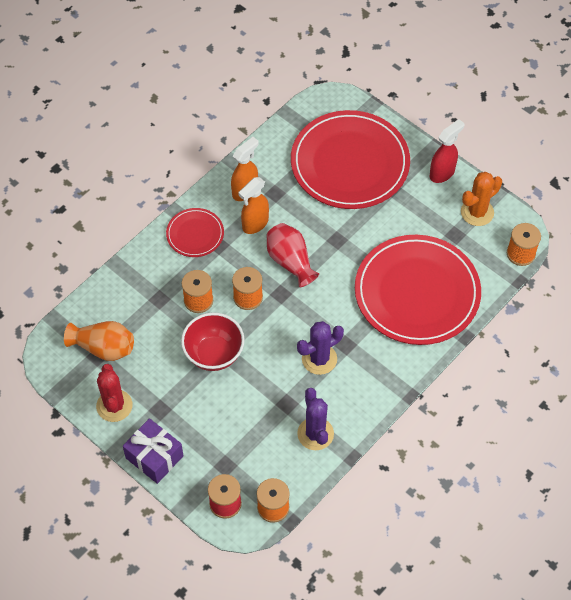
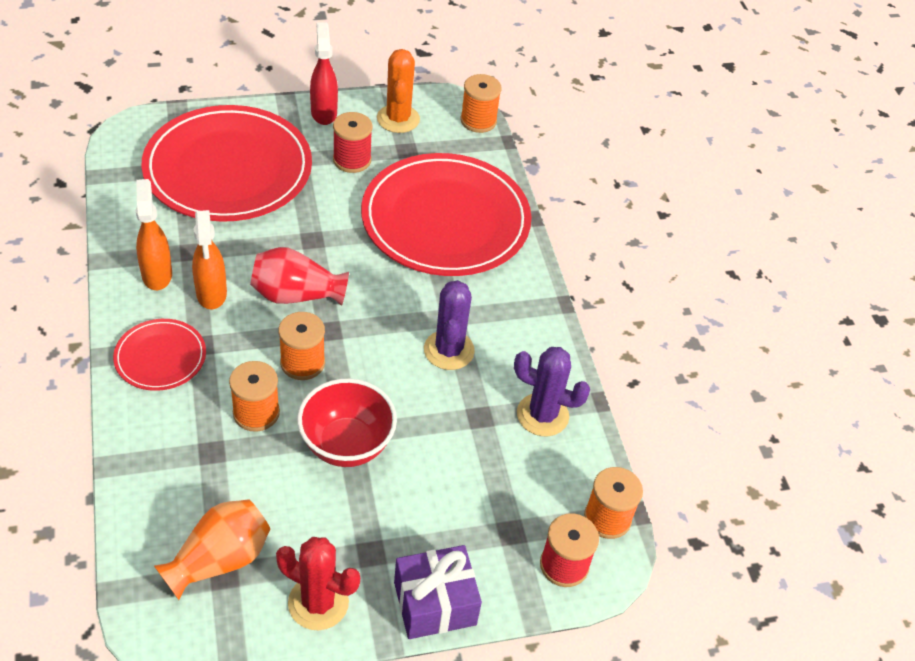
camera: 60 degrees left, 10 degrees down
(417, 214) = (352, 160): none -> red spool

